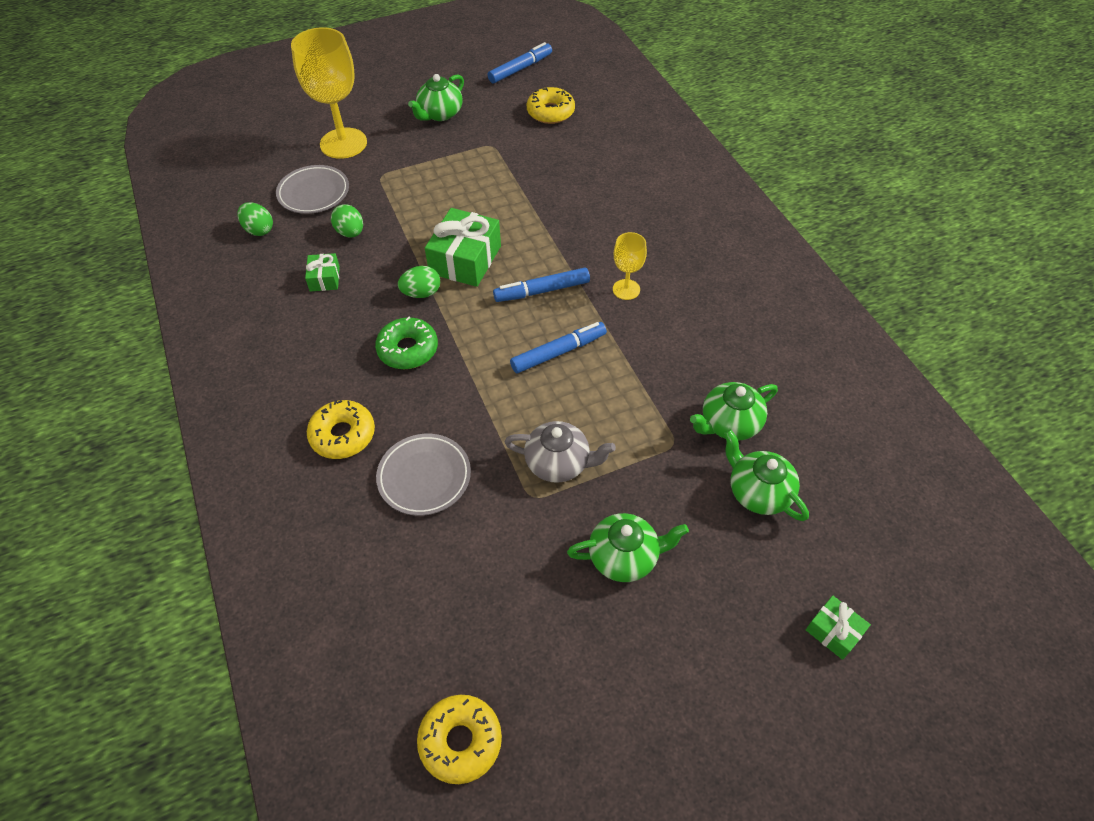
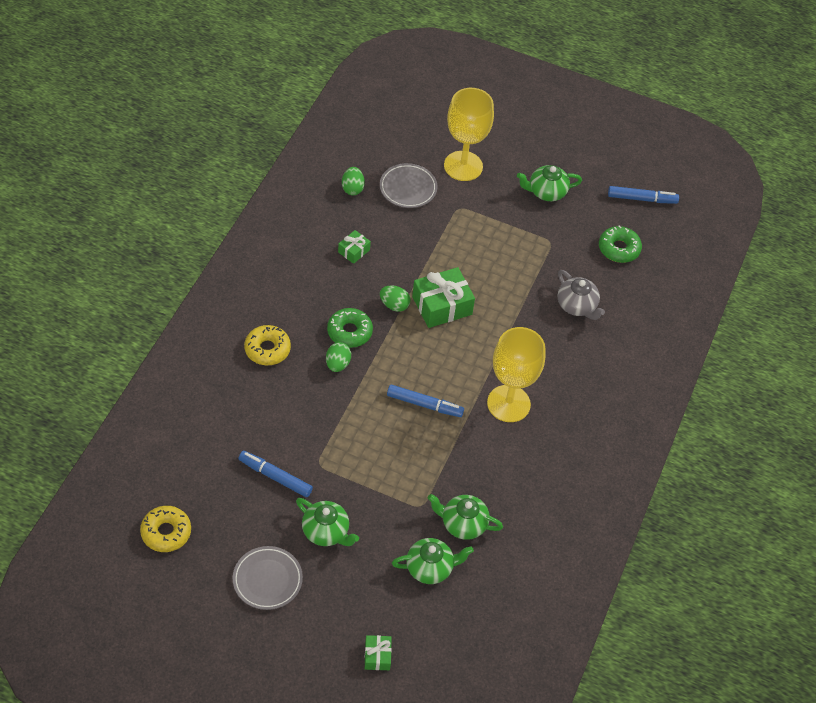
camera: 40 degrees right, 0 degrees up
(350, 232) = (399, 233): green egg -> green egg (337, 364)
(424, 477) = (281, 406): grey plate -> grey plate (267, 580)
(542, 291) = (460, 362): blue marker -> blue marker (275, 477)
(550, 112) = (619, 249): yellow donut -> green donut
(558, 463) = (351, 460): grey teapot -> grey teapot (577, 306)
(626, 289) = (508, 403): yellow goblet -> yellow goblet, size x1.98
(758, 492) = (430, 568): green teapot -> green teapot turned 75 degrees clockwise

